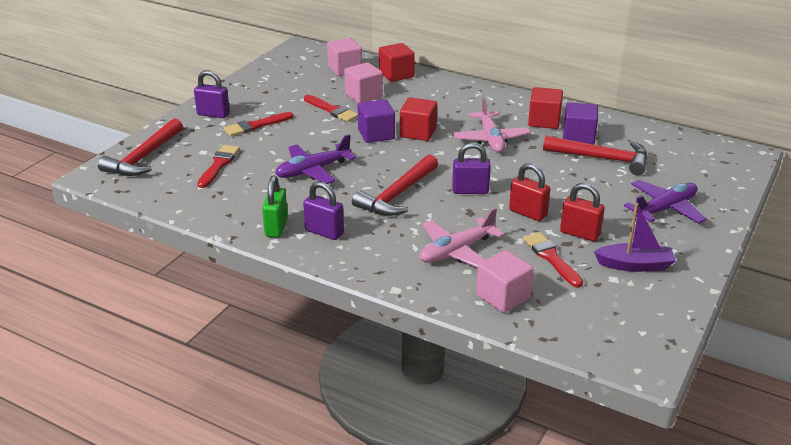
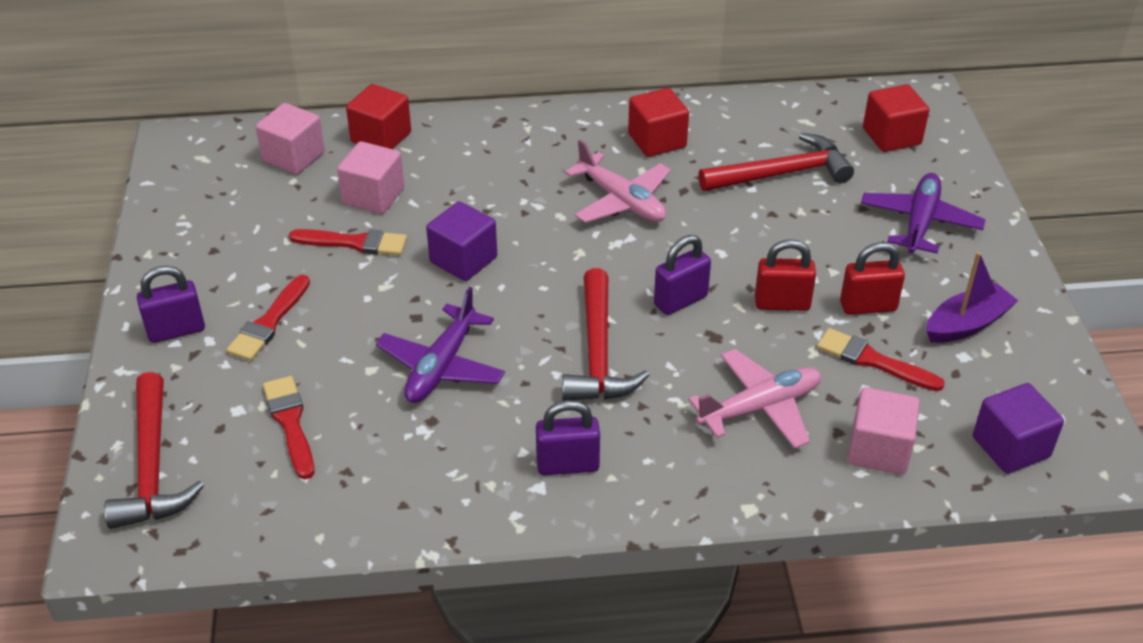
camera: 35 degrees left, 10 degrees up
(276, 227) = (495, 492): green padlock -> none
(418, 132) = (517, 231): red cube -> red cube (891, 136)
(456, 251) = (760, 408): pink plane -> pink plane turned 135 degrees counterclockwise
(578, 137) = (722, 150): purple cube -> purple cube (1010, 447)

